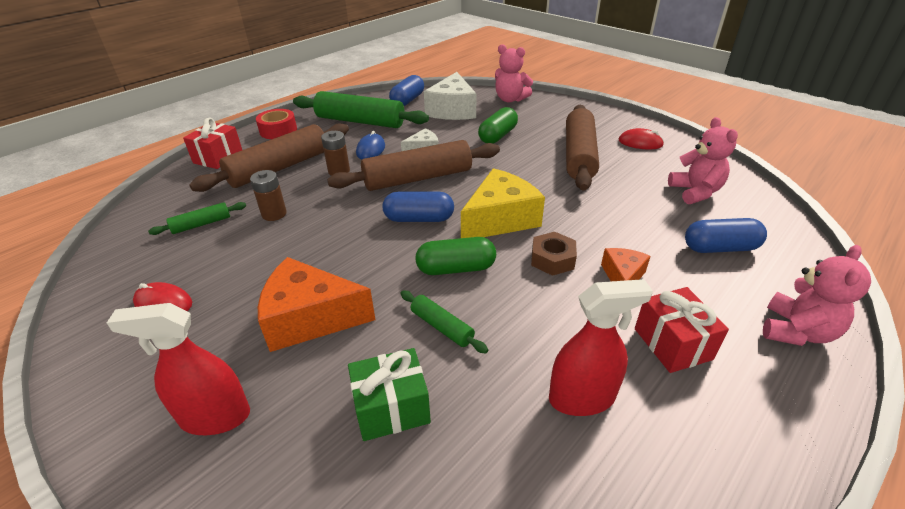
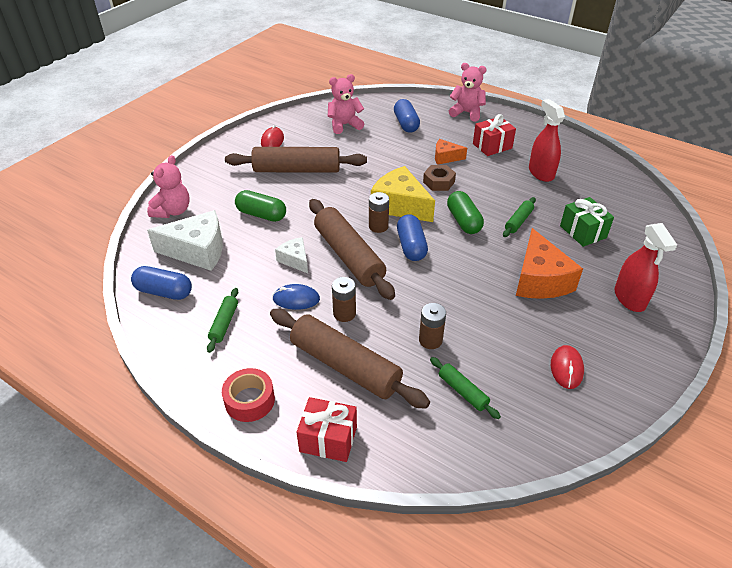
camera: 100 degrees left, 5 degrees up
(360, 121) = (224, 323): green rolling pin -> green rolling pin, size x0.47
(462, 200) = (378, 226): none -> brown battery

